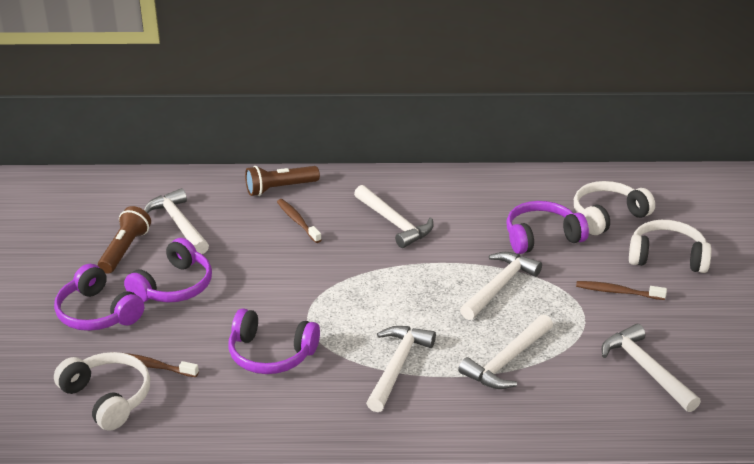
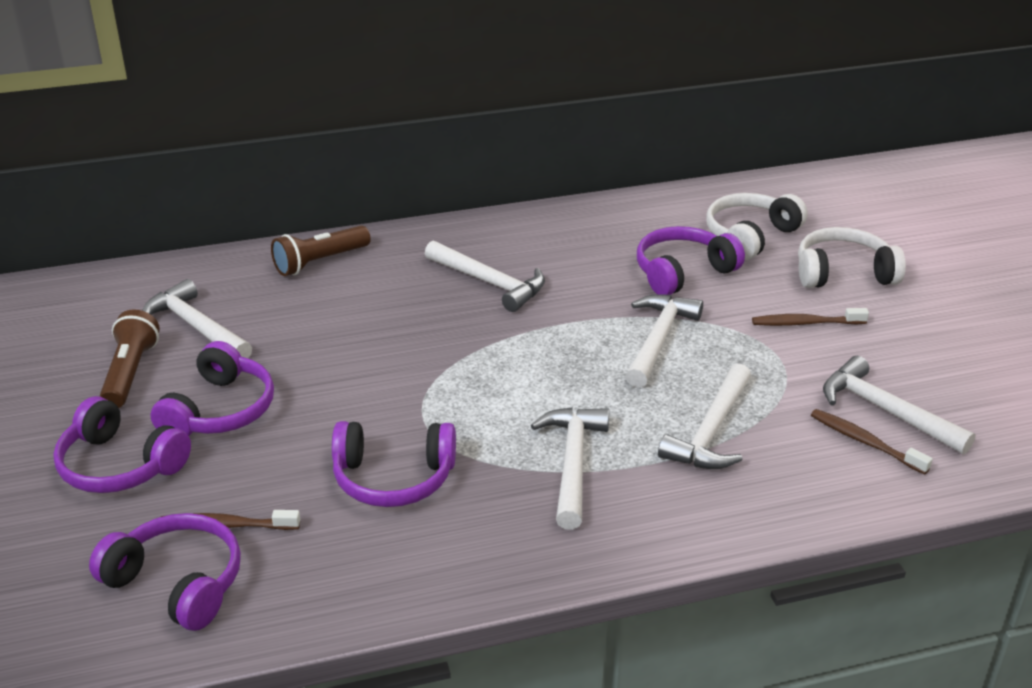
camera: 15 degrees left, 0 degrees up
(108, 397) = (178, 582): white headphones -> purple headphones
(298, 221) = (361, 299): brown toothbrush -> brown toothbrush (866, 442)

